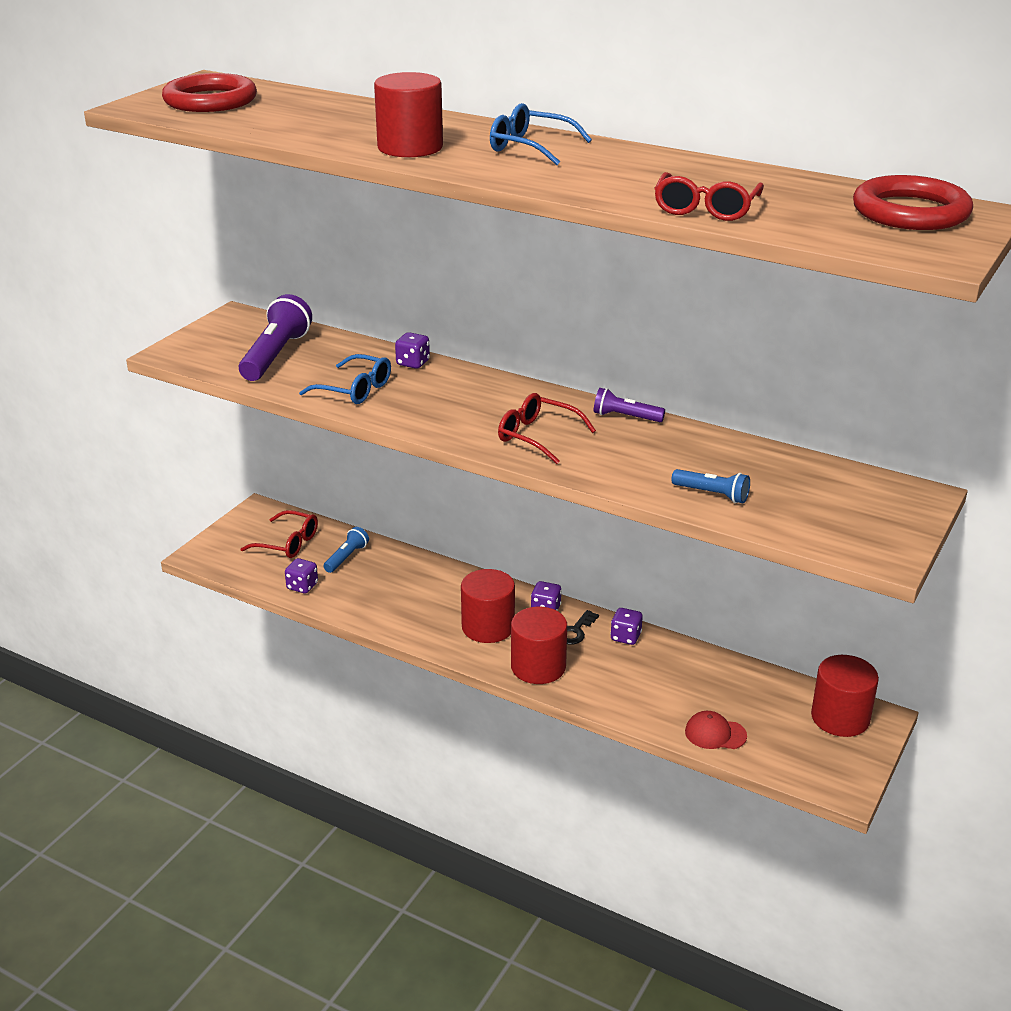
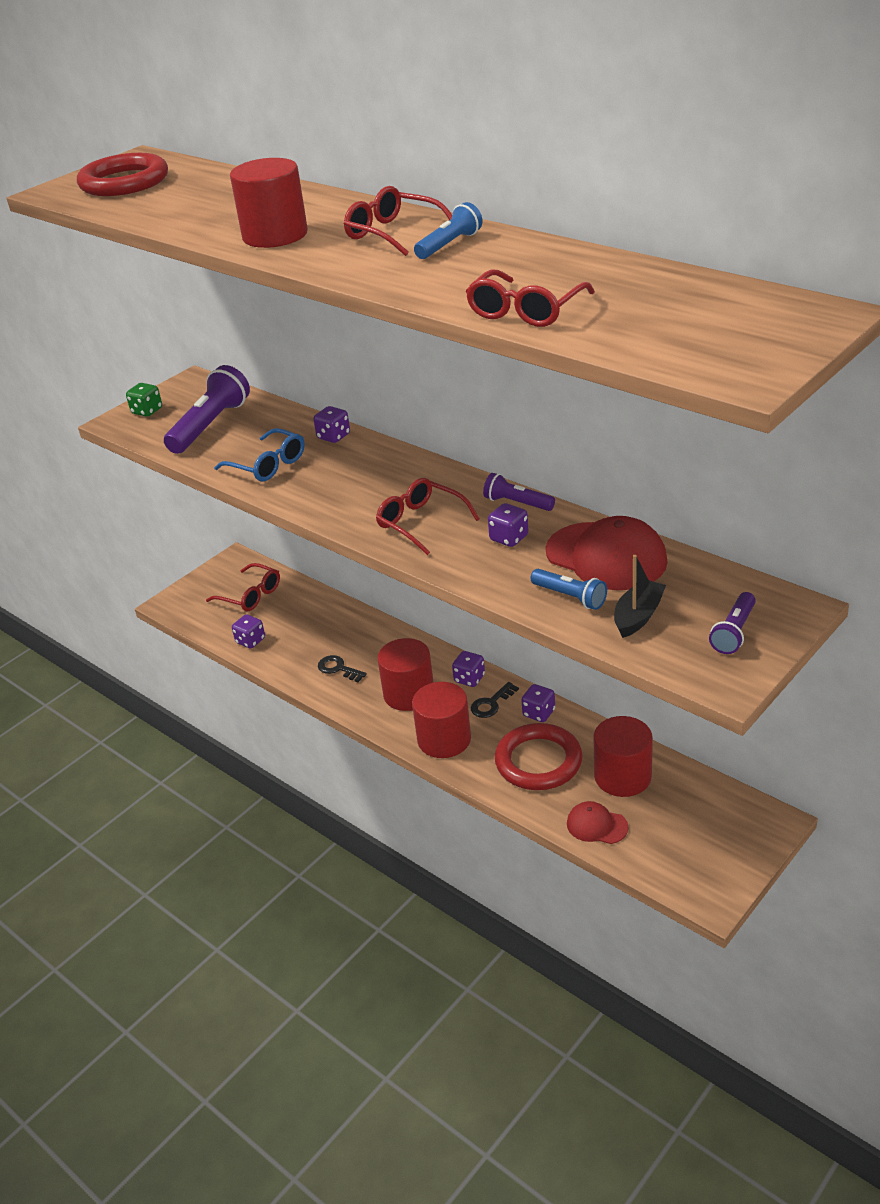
camera: 15 degrees right, 5 degrees up
(199, 343) = (147, 411): none -> green dice
(346, 557) = (299, 613): blue flashlight -> blue flashlight (449, 245)
(406, 608) = (338, 669): none -> black key
(530, 147) = (393, 233): blue glasses -> red glasses
(631, 447) = (509, 538): none -> purple dice
(731, 459) = (606, 556): none -> red cap
(783, 508) = (638, 616): none -> black boat
(840, 718) = (731, 818): red cylinder -> red cylinder (622, 776)
(876, 517) = (734, 632): none -> purple flashlight
(910, 212) = (748, 315): red ring -> red ring (538, 761)

